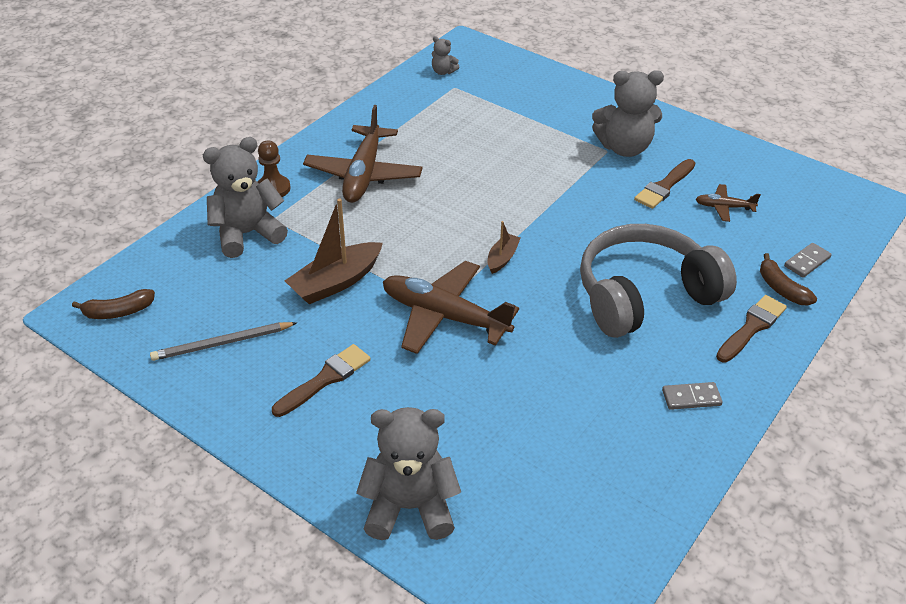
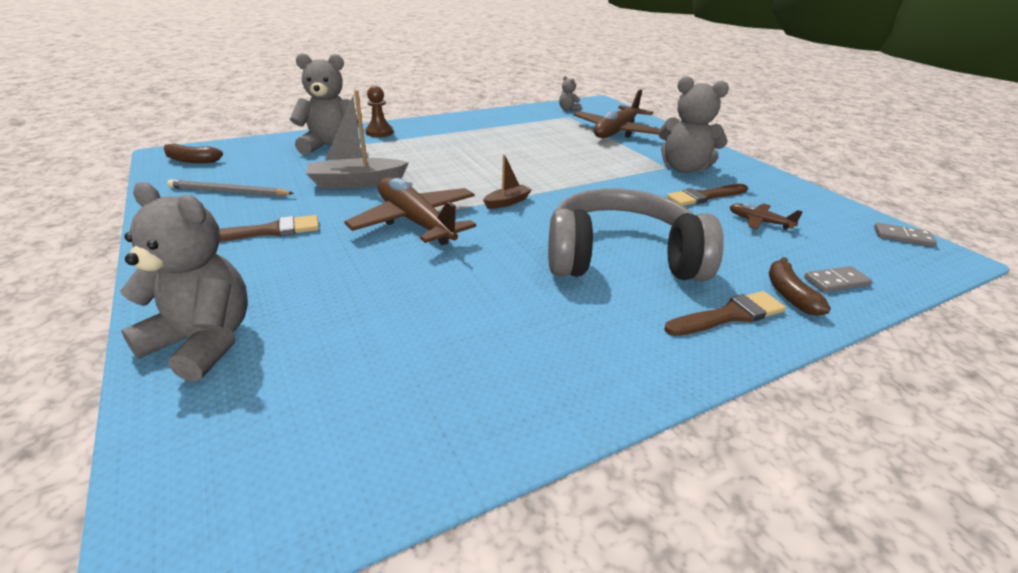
camera: 25 degrees right, 10 degrees down
(336, 282) = (356, 183): brown boat -> grey boat
(363, 174) = (451, 139): brown plane -> brown plane (616, 132)
(691, 398) = (603, 354): grey domino -> grey domino (903, 237)

